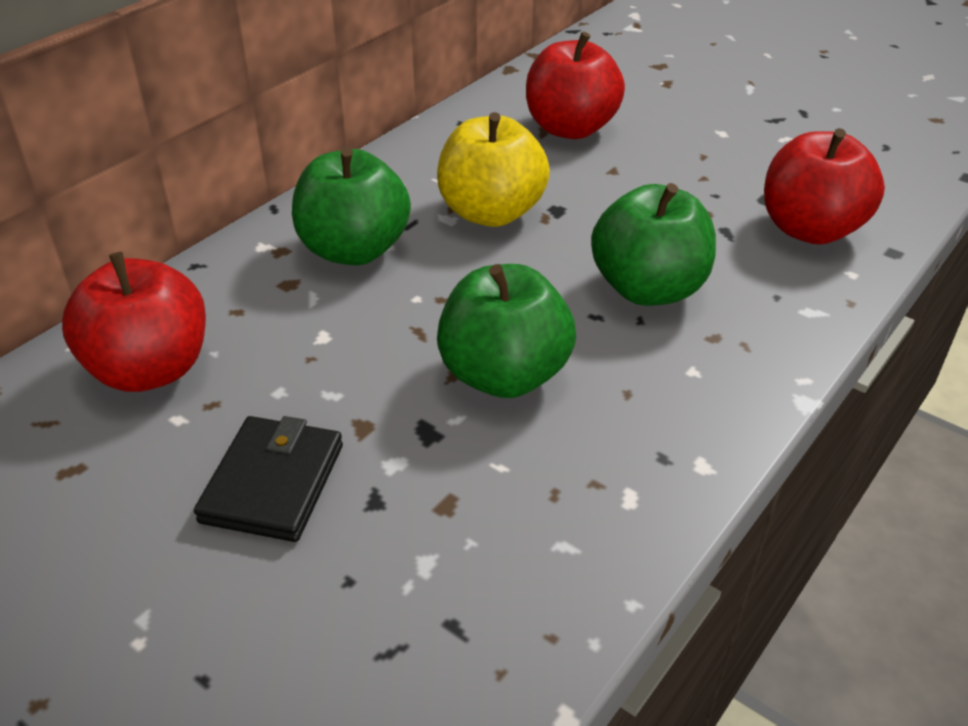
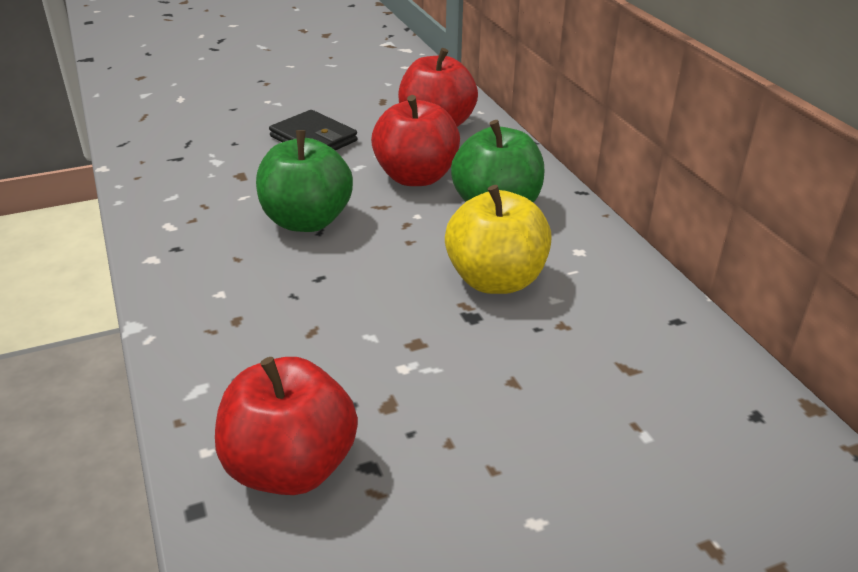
camera: 120 degrees right, 5 degrees down
(570, 128) = (621, 390): red apple -> red apple (416, 177)
(648, 289) = (320, 315): green apple -> none

